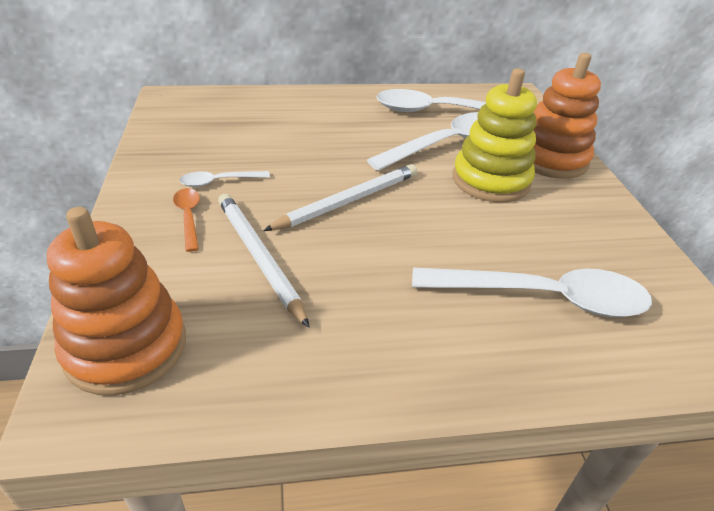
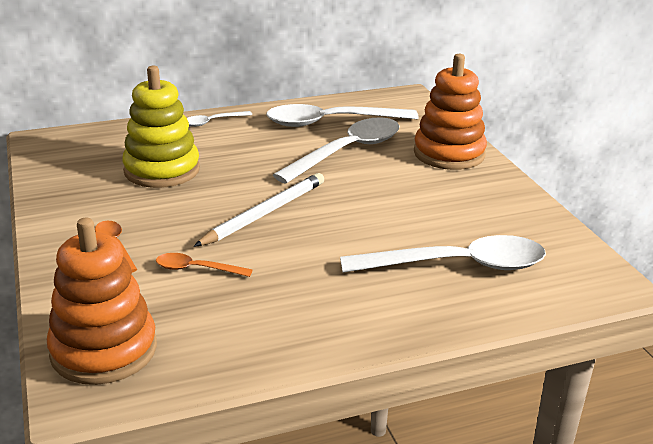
camera: 10 degrees left, 10 degrees down
(219, 182) = (132, 212): white spoon -> white spoon (212, 122)
(259, 257) = (196, 269): white pencil -> orange spoon
(490, 180) = (395, 179): yellow stacking toy -> yellow stacking toy (162, 170)

